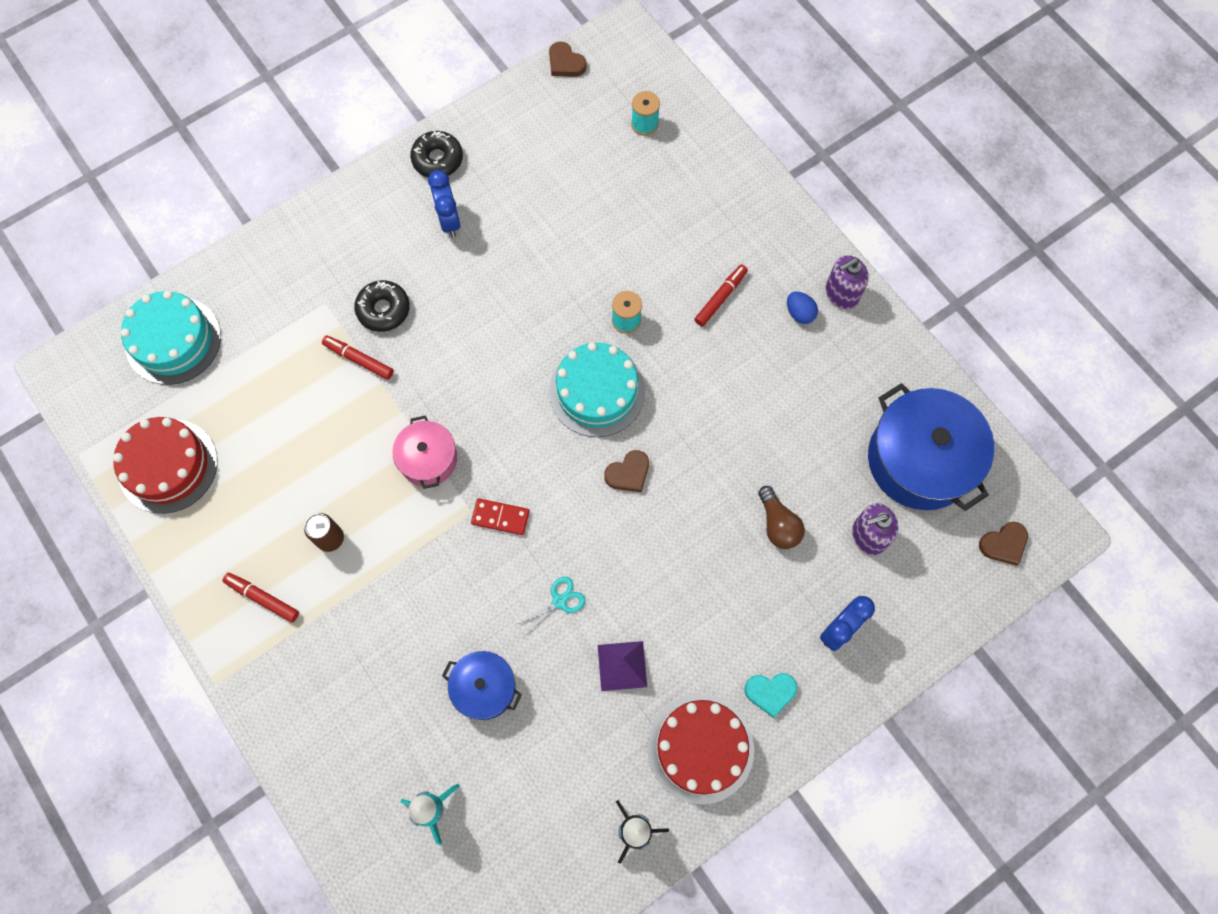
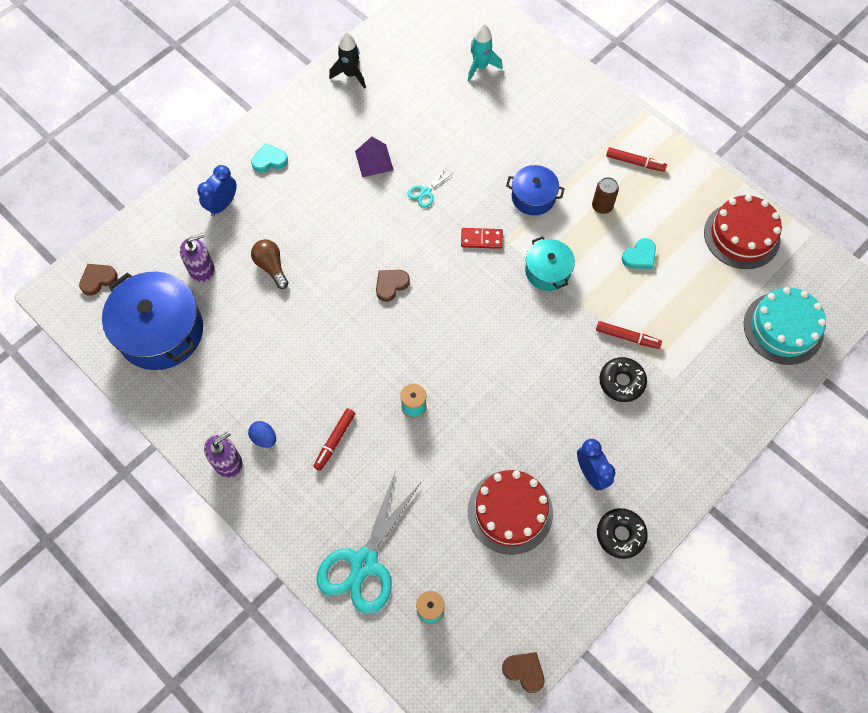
camera: 170 degrees right, 5 degrees down
(307, 459) = (639, 256): none -> turquoise heart
(428, 459) = (547, 271): pink pot -> turquoise pot
(484, 688) = (465, 134): blue pot -> blue pot (533, 197)
(597, 391) = (427, 343): turquoise cake -> none
(700, 748) = (314, 122): red cake -> red cake (510, 512)
(704, 174) = (364, 563): none -> turquoise scissors

